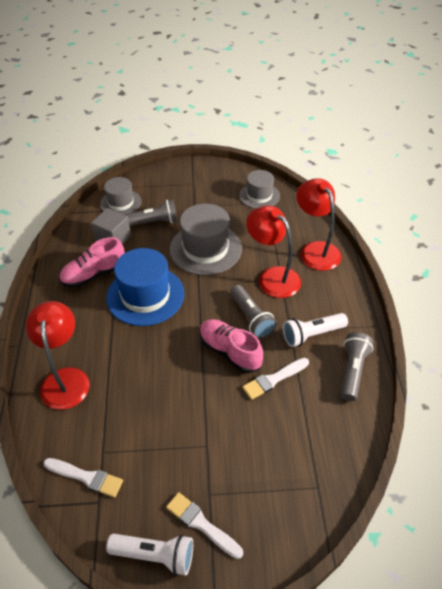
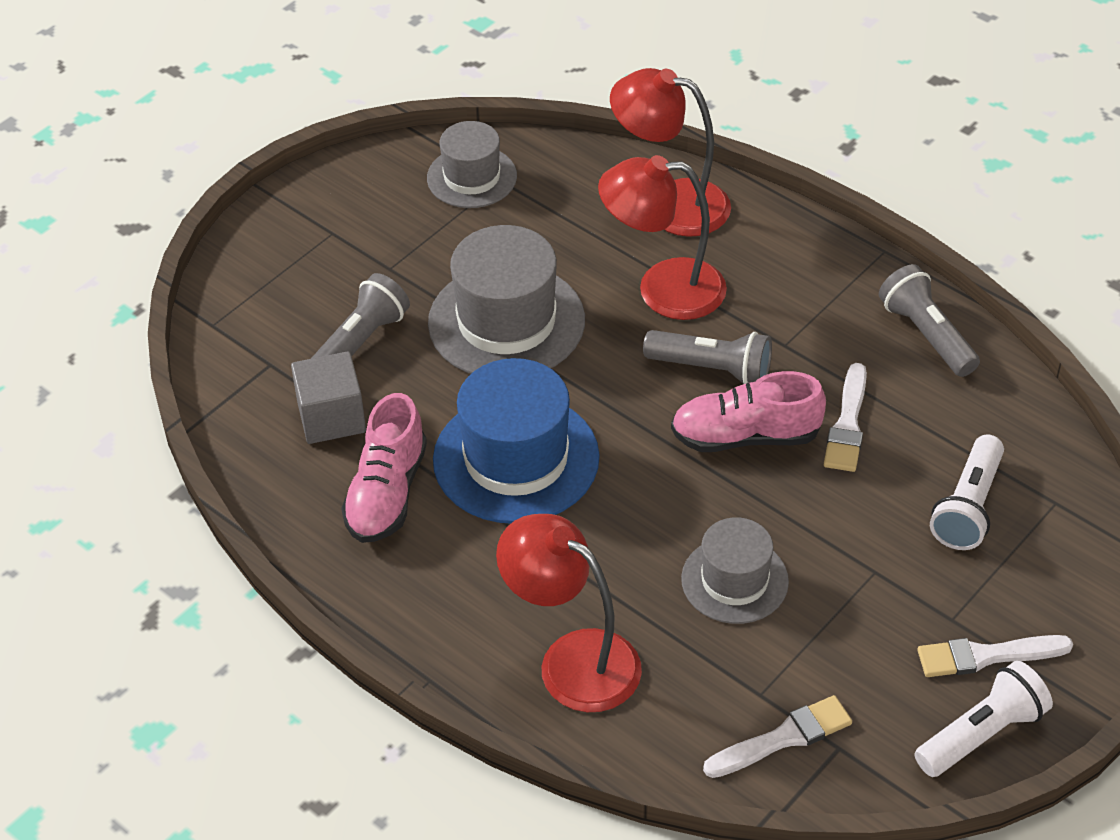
camera: 45 degrees left, 0 degrees up
(120, 203) = (253, 352): grey hat -> grey hat (734, 580)
(312, 335) = (820, 328): white flashlight -> white flashlight (968, 507)

